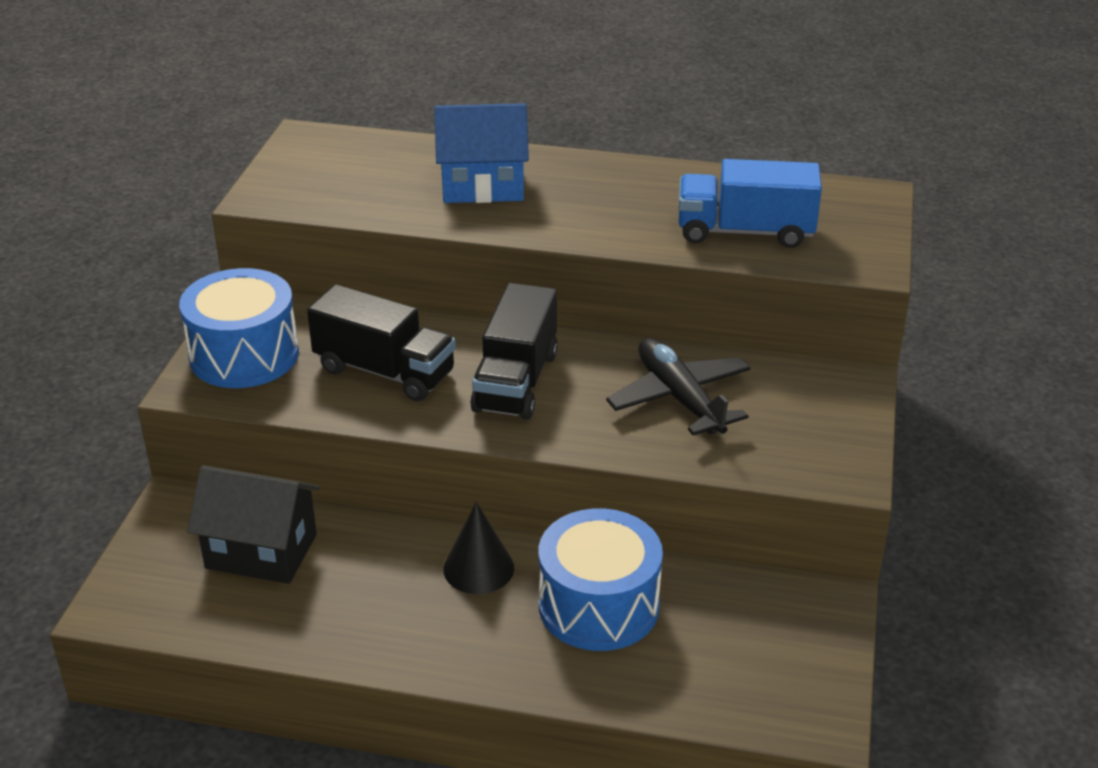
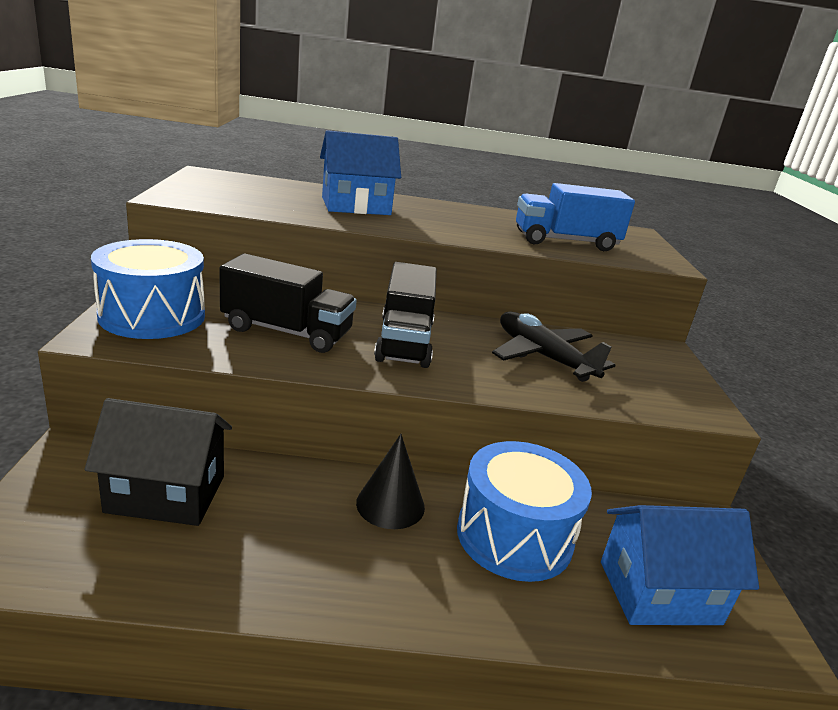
camera: 15 degrees left, 10 degrees down
(728, 668) = (659, 592): none -> blue house

